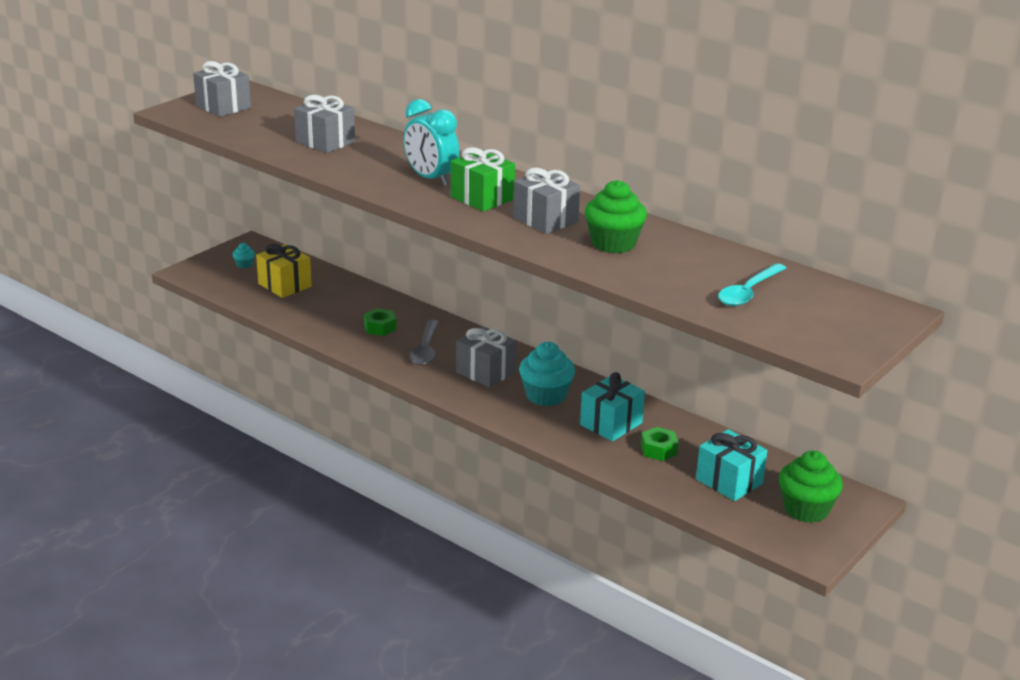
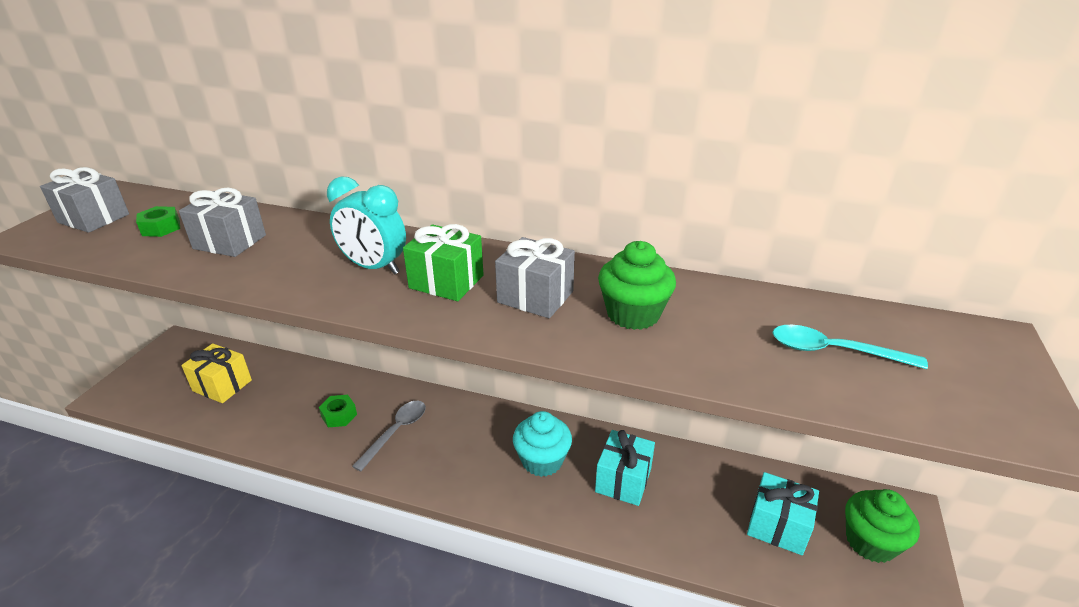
camera: 20 degrees left, 5 degrees up
(244, 265) = (172, 370): turquoise cupcake -> none
(425, 349) = (396, 432): grey spoon -> grey spoon turned 135 degrees counterclockwise
(485, 372) = (469, 446): grey gift -> none
(658, 450) = (687, 503): green nut -> green nut (161, 228)
(748, 292) = (834, 351): turquoise spoon -> turquoise spoon turned 90 degrees clockwise

